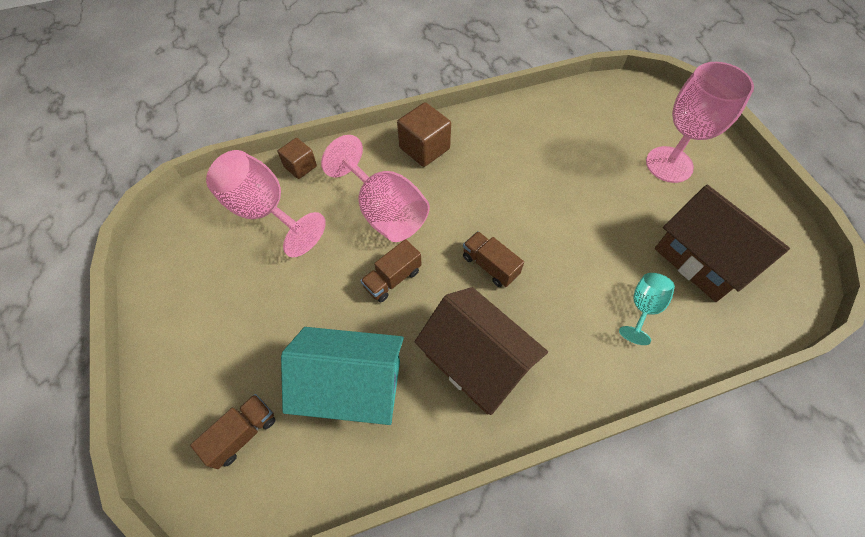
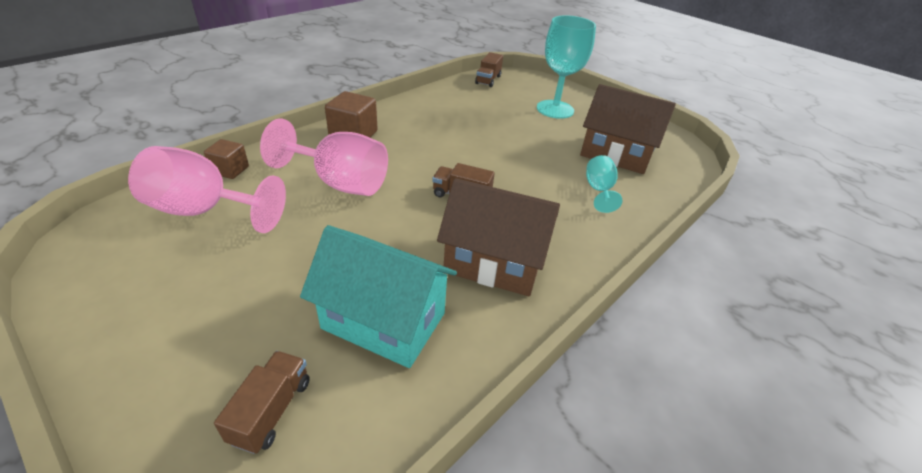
camera: 30 degrees left, 20 degrees down
(352, 387) = (384, 321): turquoise house -> turquoise house turned 45 degrees clockwise
(392, 279) = (376, 227): brown truck -> brown truck (488, 80)
(669, 164) = (555, 109): pink goblet -> turquoise goblet

